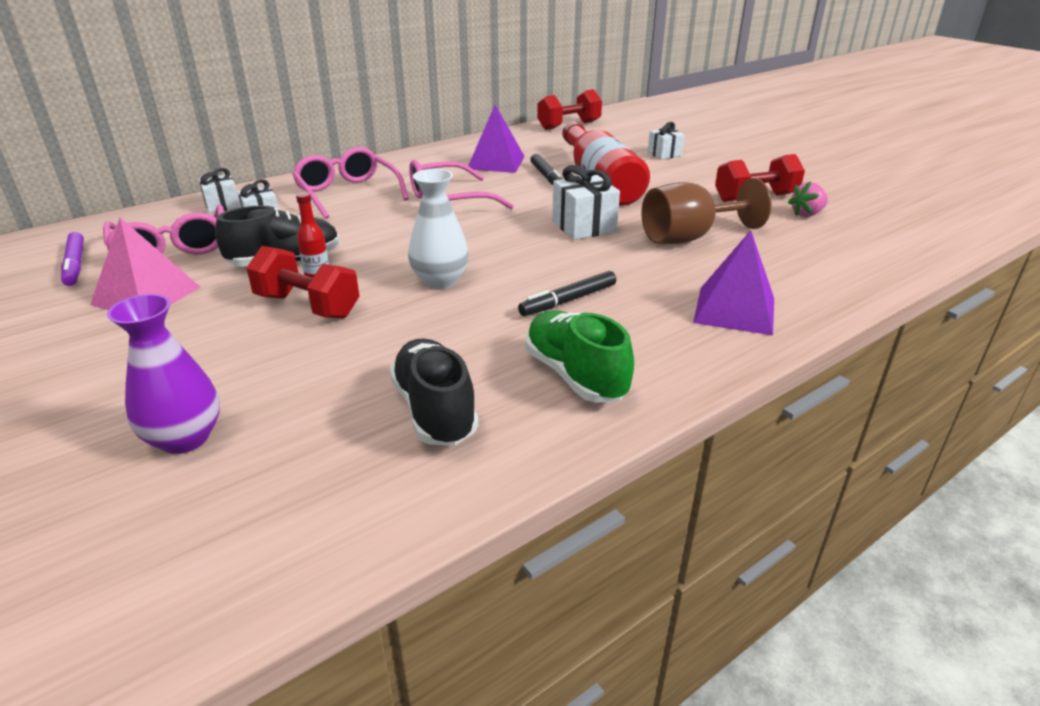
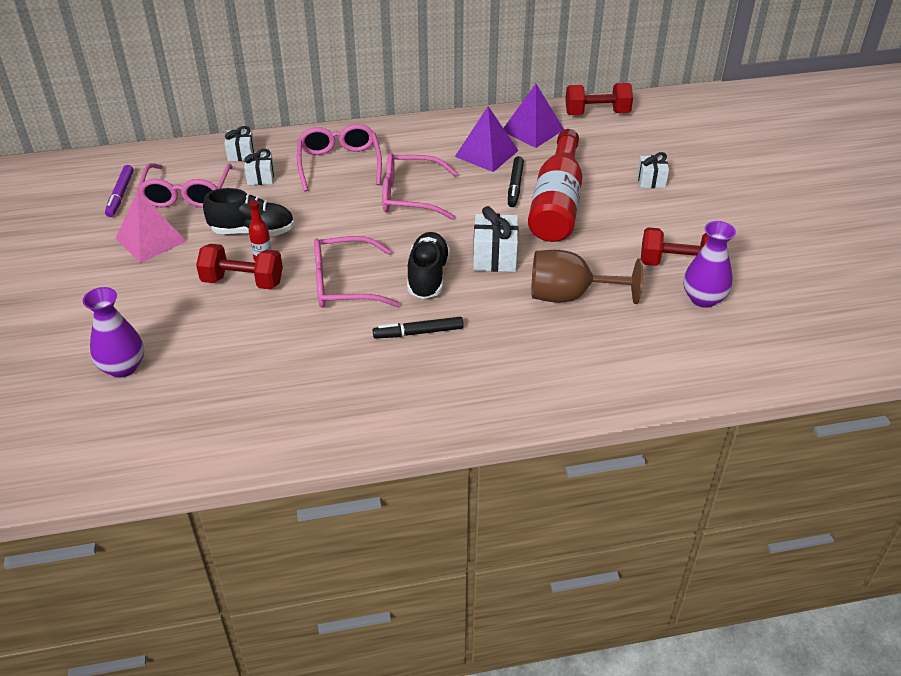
camera: 25 degrees right, 10 degrees up
(307, 306) = (243, 281): red dumbbell -> red dumbbell turned 45 degrees counterclockwise
(435, 410) = (266, 396): black shoe -> black shoe (428, 276)
(440, 280) = (344, 284): white vase -> pink glasses
(575, 375) = (370, 400): green shoe -> none
(734, 310) = (531, 381): purple pyramid -> purple pyramid (532, 130)
(807, 214) = (703, 298): pink strawberry -> purple vase

